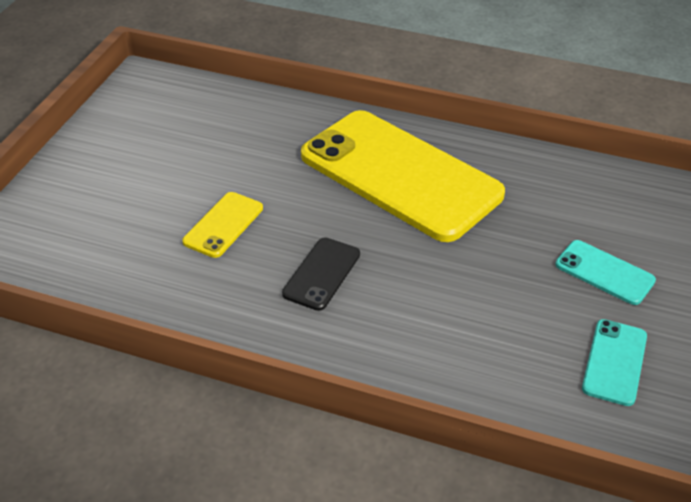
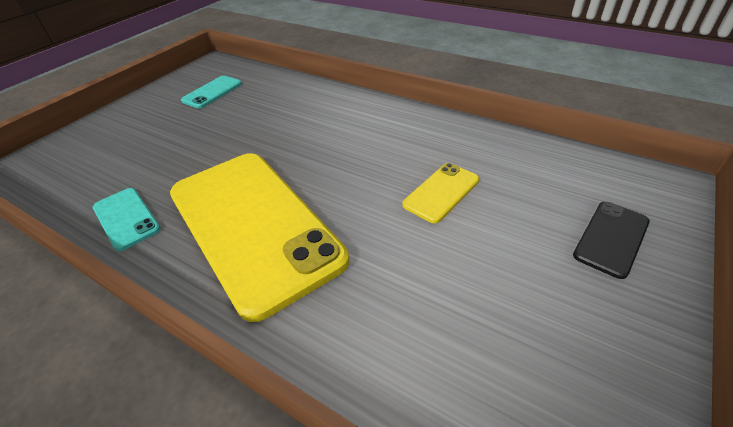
camera: 165 degrees left, 0 degrees up
(322, 274) = (363, 147): black phone -> black phone (611, 238)
(604, 272) = (165, 131): turquoise phone -> turquoise phone (126, 218)

